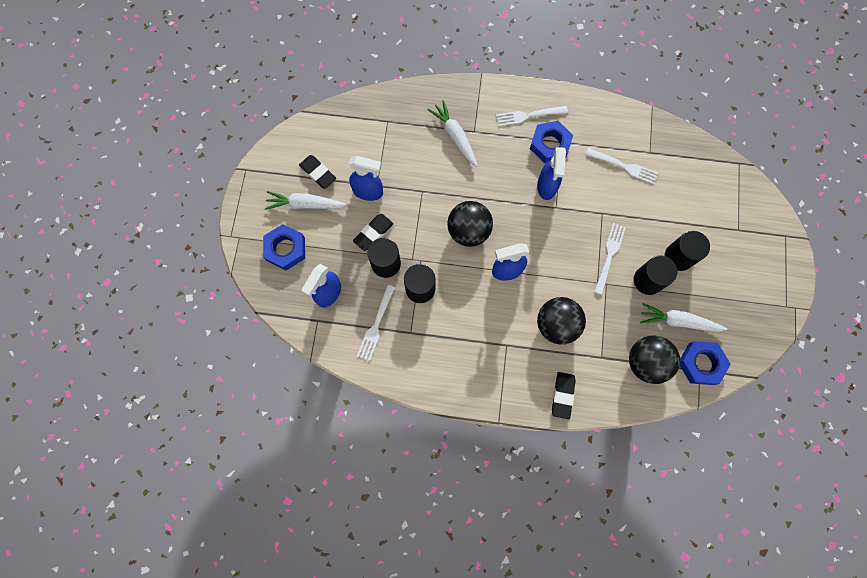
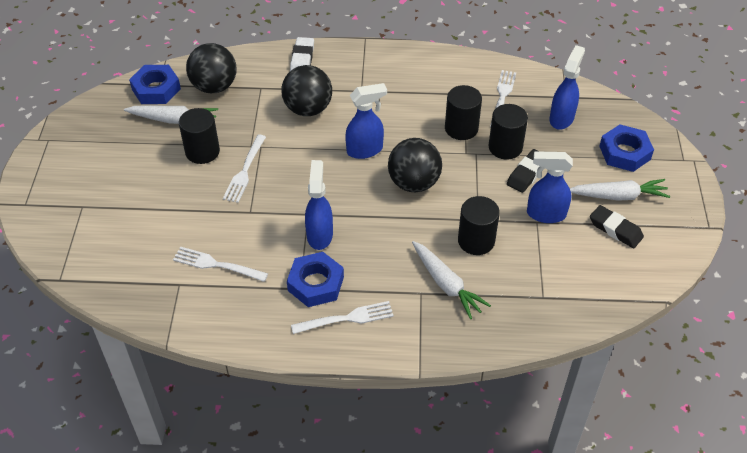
camera: 175 degrees right, 25 degrees down
(562, 395) = (302, 59): black eraser -> white eraser
(678, 257) = (162, 175): black cylinder -> black cylinder (476, 241)

